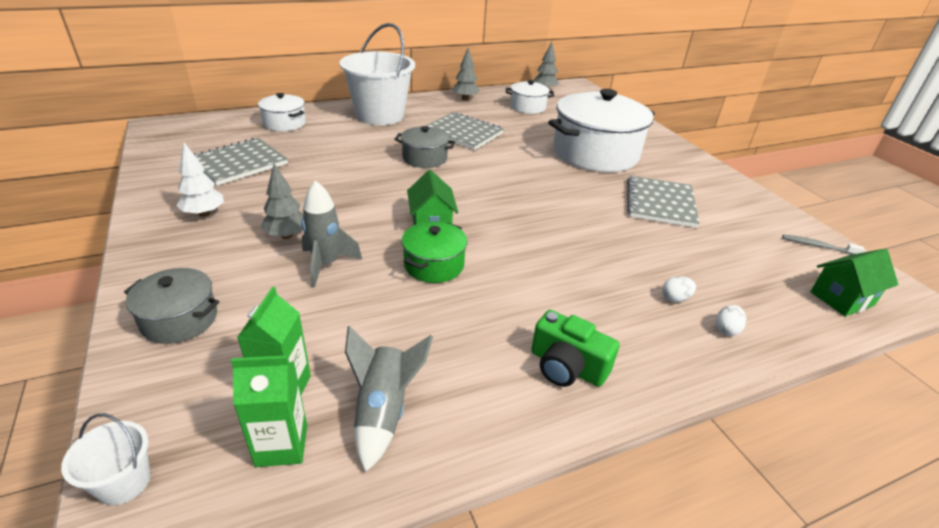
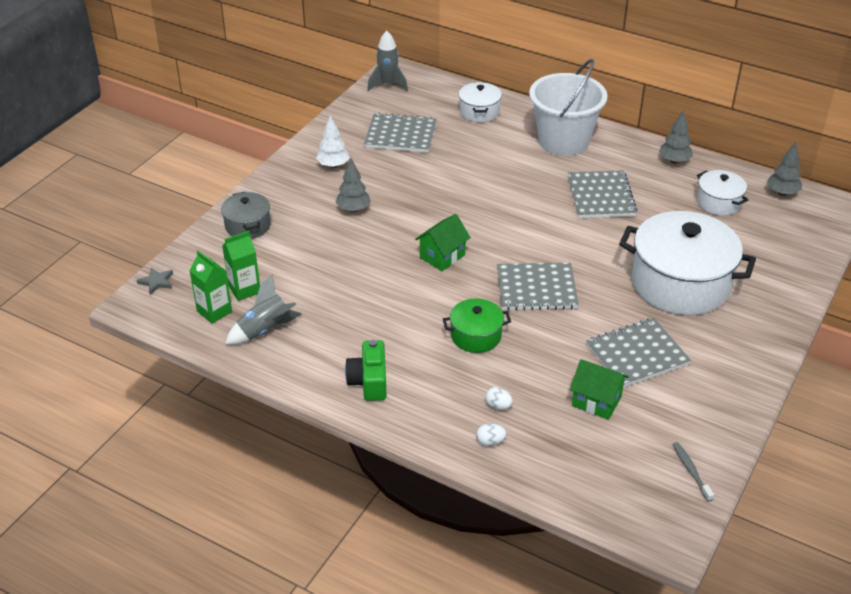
camera: 55 degrees right, 5 degrees up
(124, 482) = (156, 282): white bucket -> grey star
(326, 264) = (346, 241): grey rocket -> grey rocket (388, 84)
(424, 158) = (527, 203): grey pot -> none
(434, 265) = (399, 282): green pot -> green pot (476, 336)
(534, 204) = (536, 289): none -> grey notebook
(841, 298) = (613, 499): green house -> green house (596, 401)

